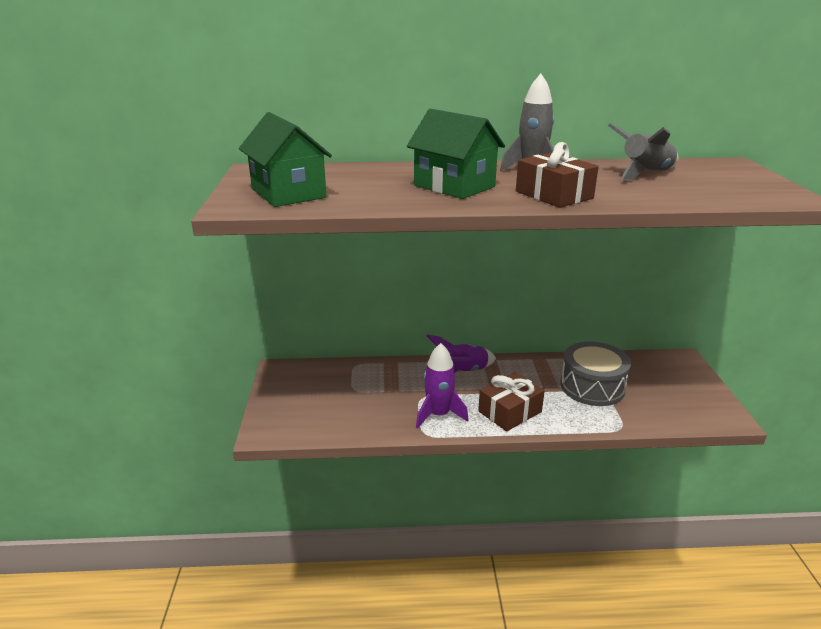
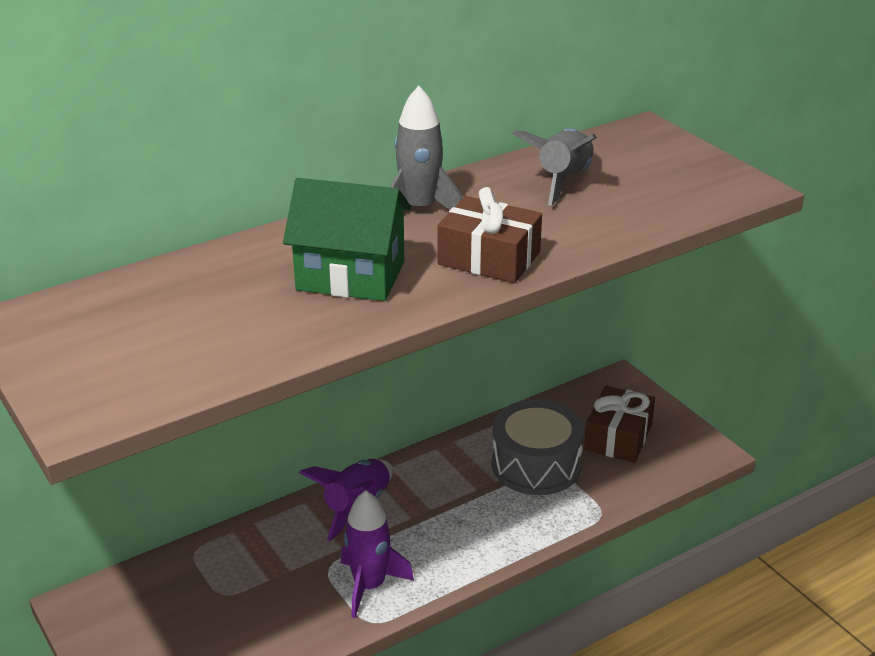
camera: 30 degrees left, 5 degrees up
(288, 193) = (132, 361): green house -> none
(510, 411) = (457, 543): brown gift -> brown gift (618, 437)

